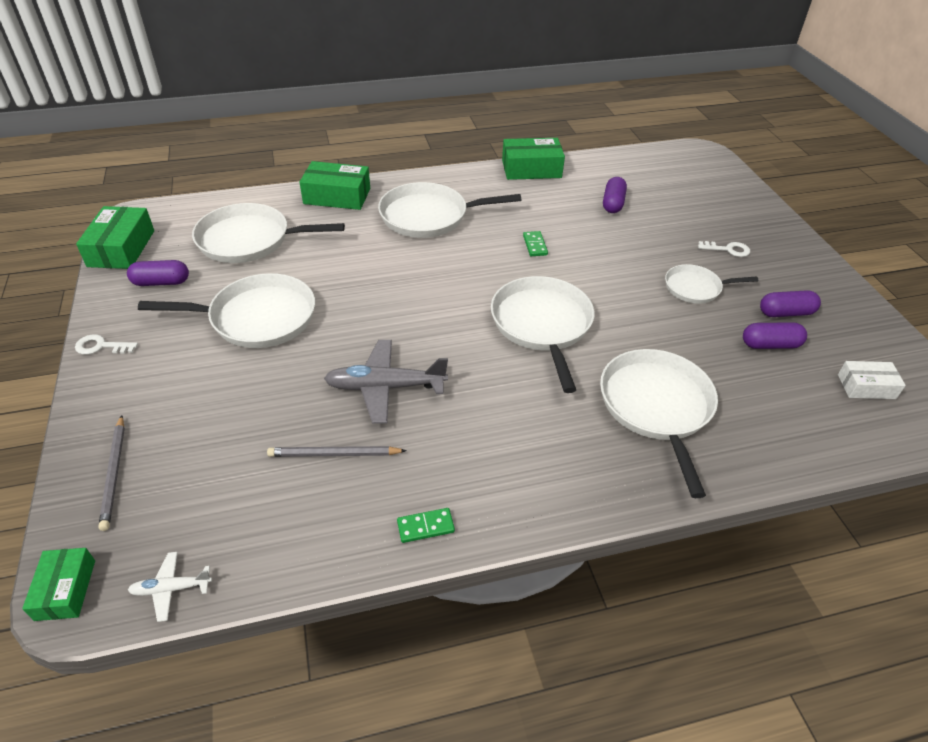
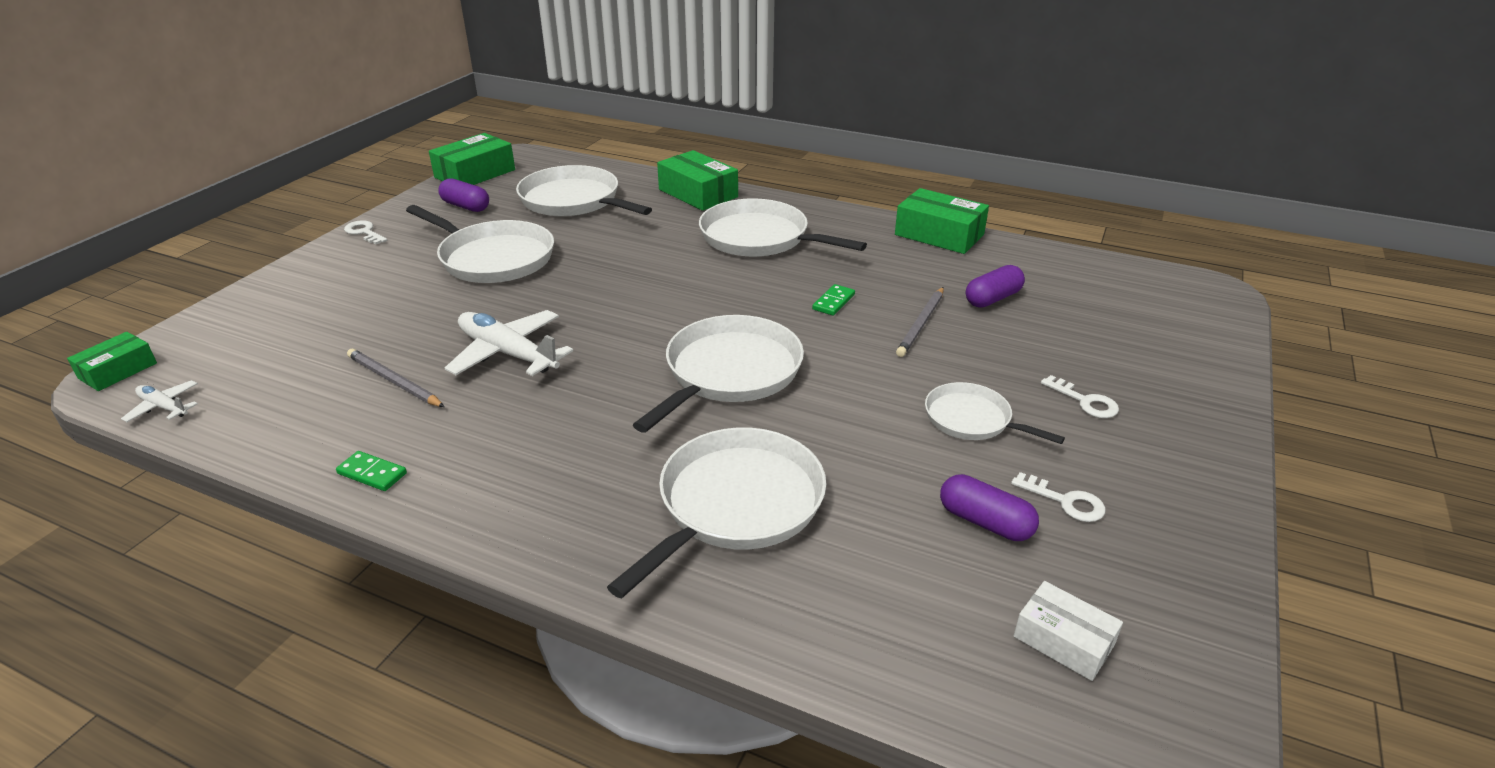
camera: 40 degrees right, 10 degrees down
(114, 473) = (248, 316): grey pencil -> grey pencil (921, 324)
(385, 387) = (508, 353): grey plane -> white plane
(785, 313) = (1065, 501): purple capsule -> white key

